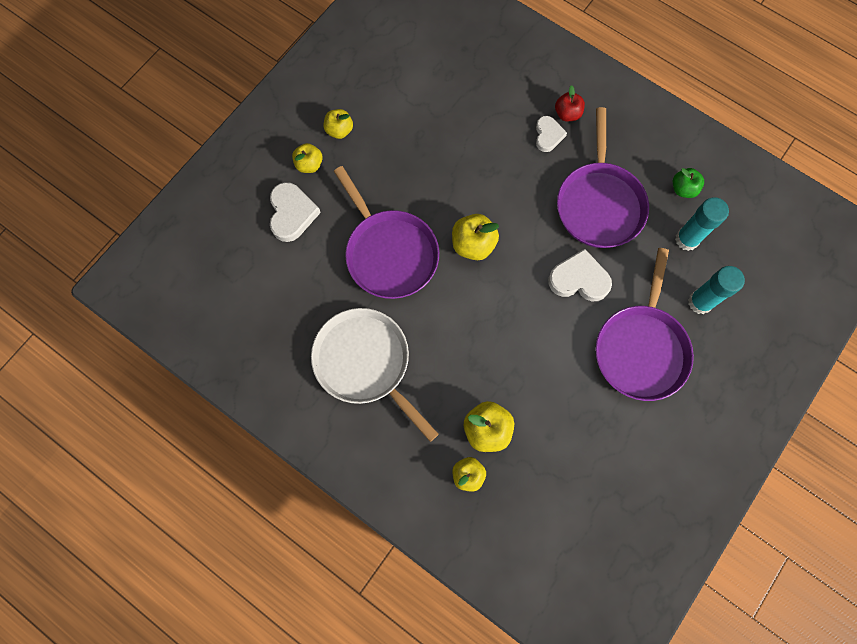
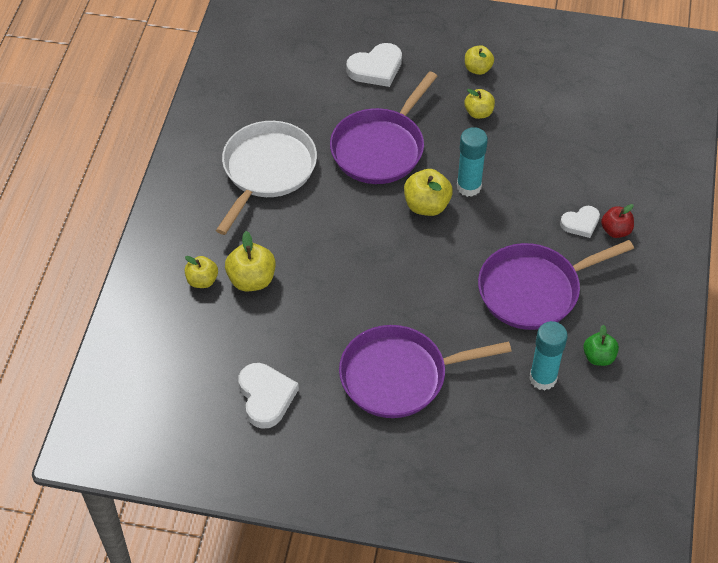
camera: 65 degrees right, 20 degrees down
(309, 164) = (430, 62): yellow apple -> yellow apple (478, 113)
(579, 279) = (442, 300): white heart -> white heart (266, 397)
(700, 302) = (479, 412): turquoise glue stick -> turquoise glue stick (469, 187)

